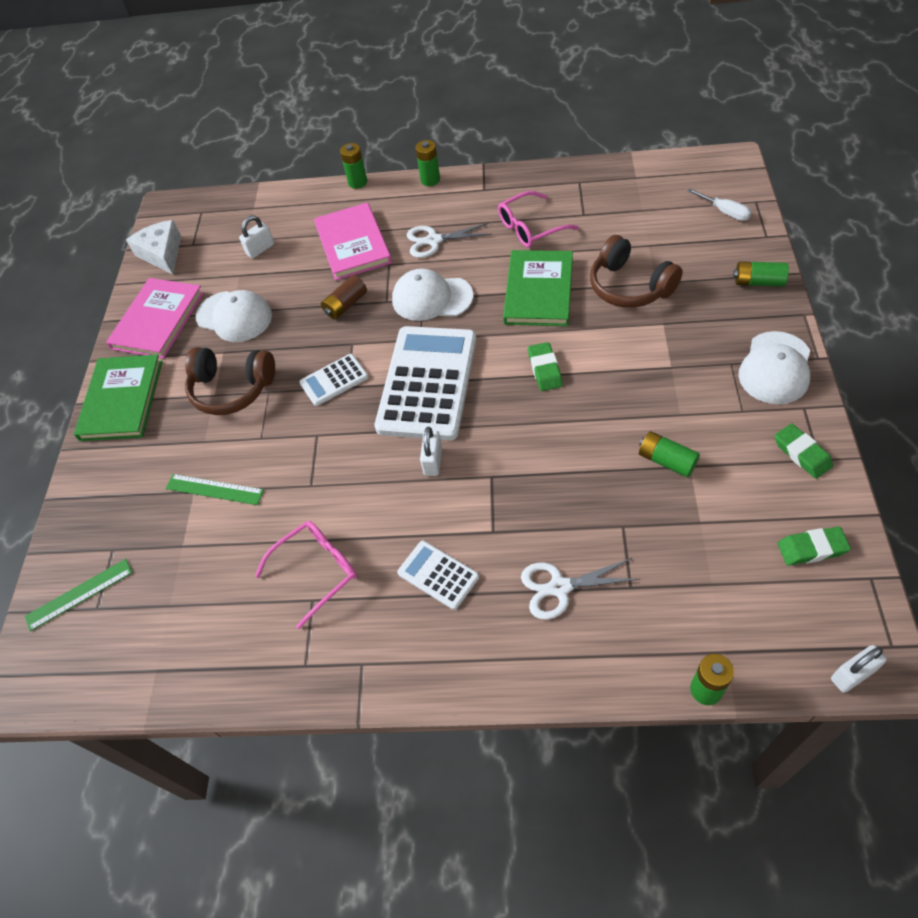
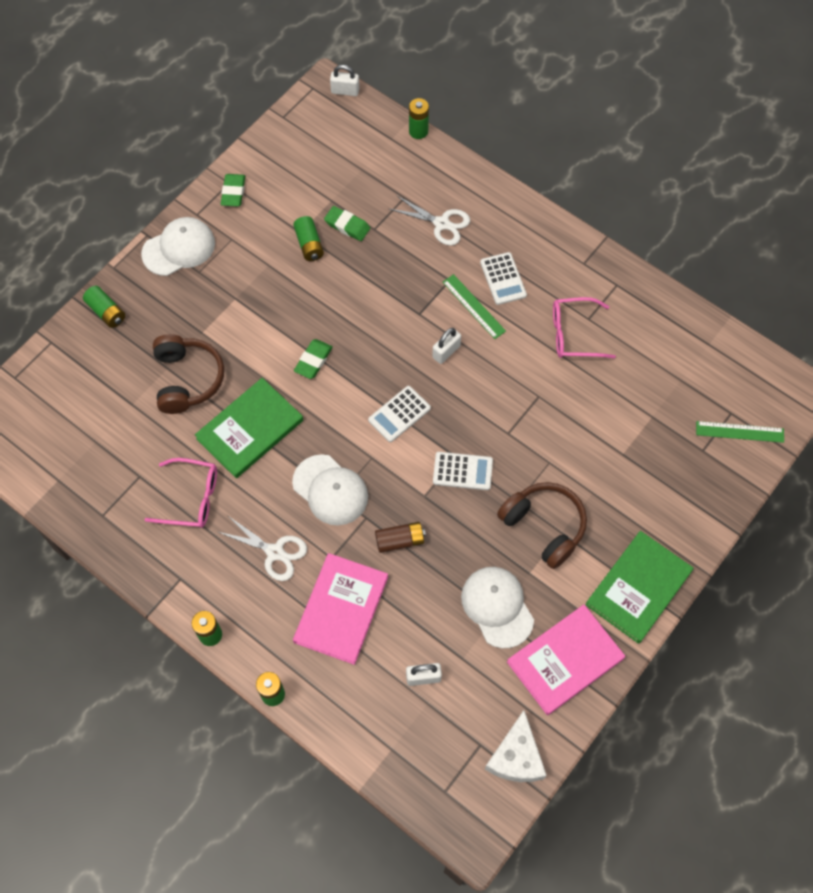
camera: 150 degrees left, 10 degrees up
(214, 489) = (607, 444): green ruler -> green ruler (473, 306)
(427, 383) = (399, 414): white calculator -> white calculator, size x0.47
(724, 212) = (46, 387): white screwdriver -> none
(811, 548) = (292, 148): green eraser -> green eraser (347, 226)

